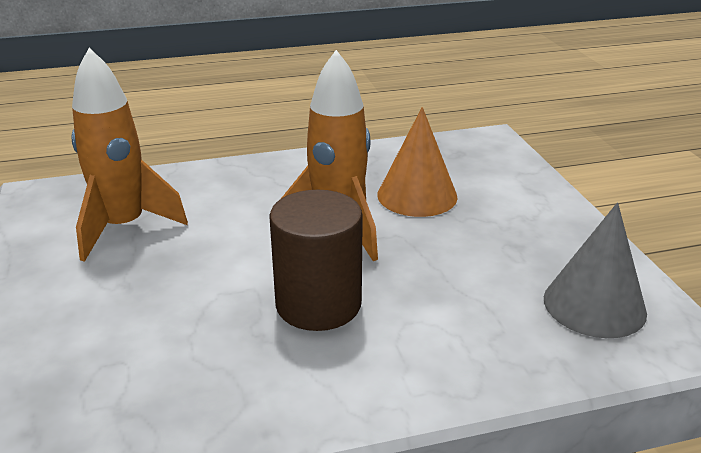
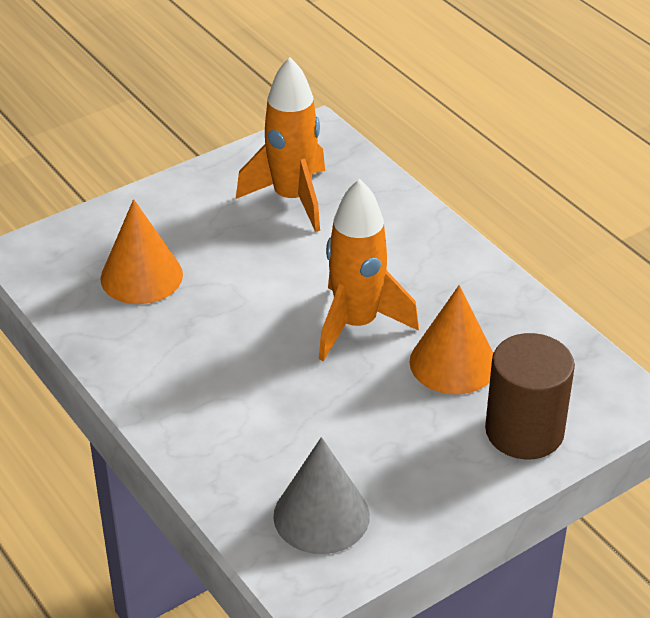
camera: 70 degrees right, 10 degrees up
(149, 358) = (141, 276): none -> orange cone
(318, 304) = (241, 342): brown cylinder -> brown cylinder (524, 431)

